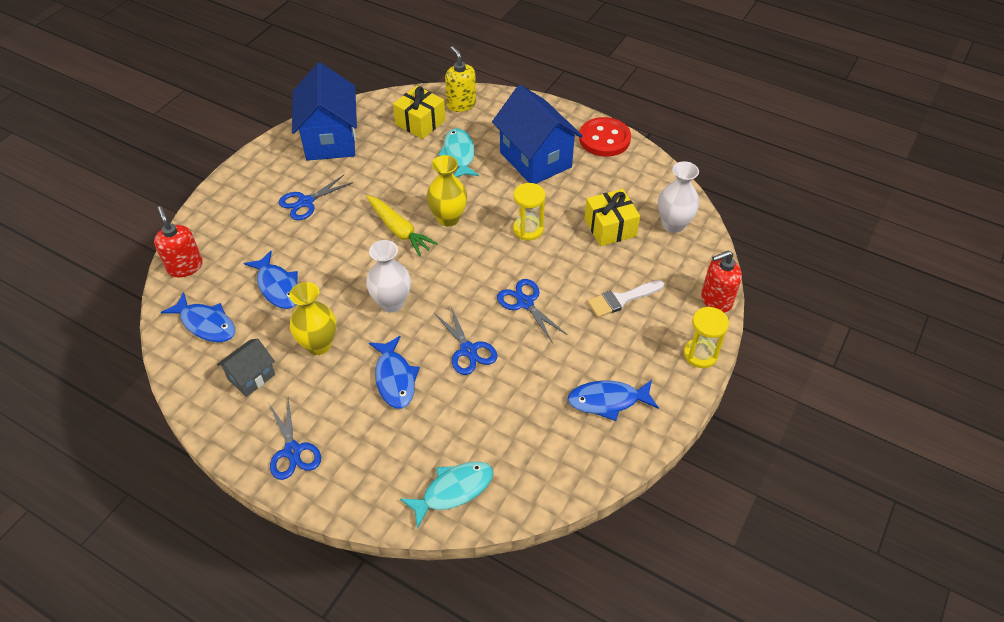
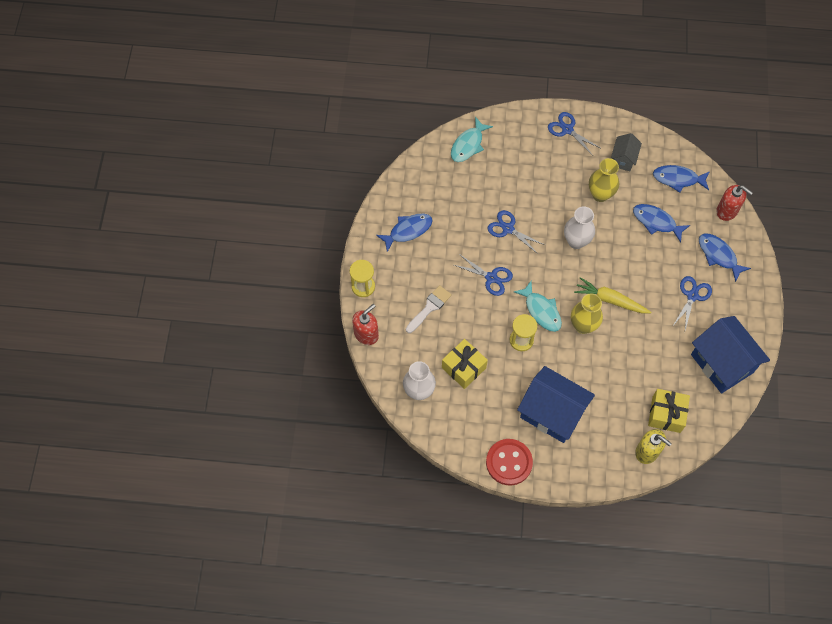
camera: 155 degrees right, 15 degrees up
(395, 378) = (540, 192): blue fish -> blue fish (718, 255)
(459, 154) = (613, 392): turquoise fish -> turquoise fish (541, 311)

